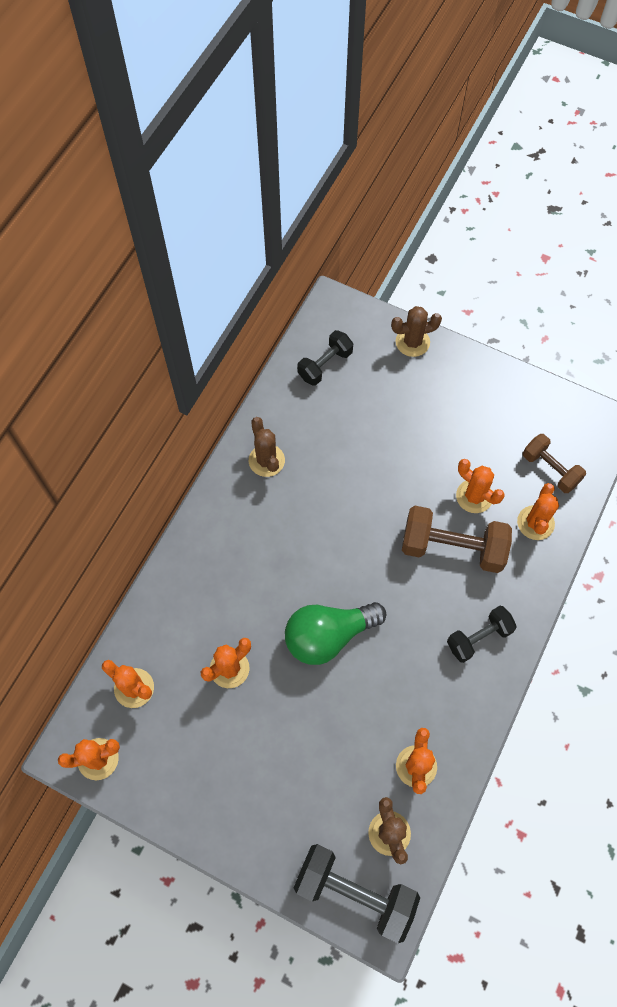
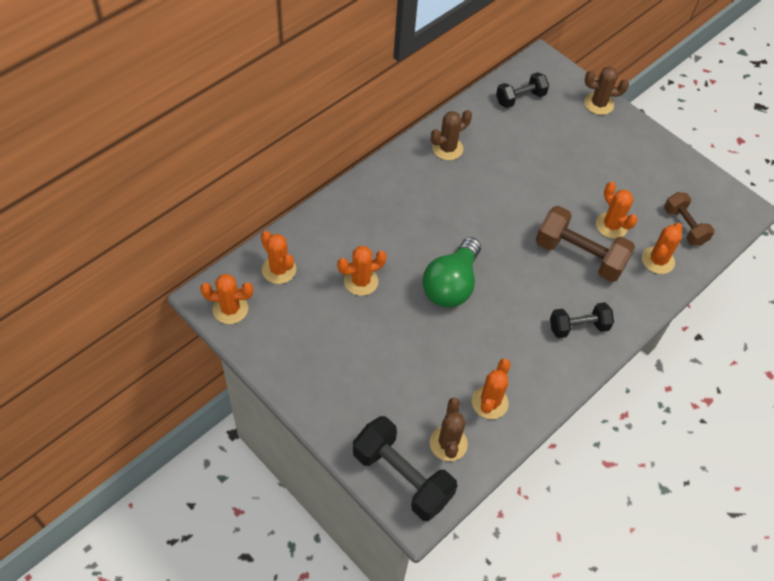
camera: 15 degrees right, 10 degrees down
(266, 460) = (447, 148): brown cactus -> brown cactus turned 60 degrees clockwise
(328, 636) = (451, 285): green light bulb -> green light bulb turned 60 degrees counterclockwise

